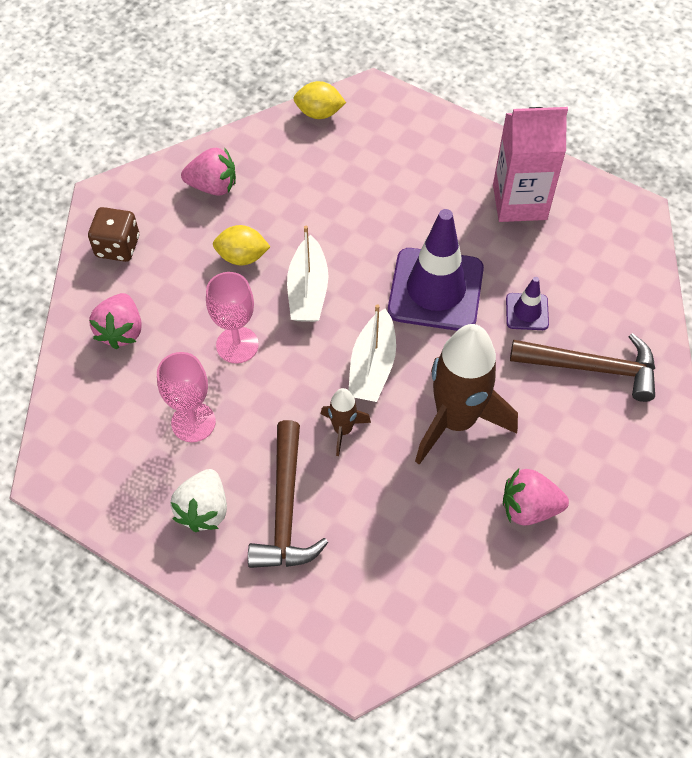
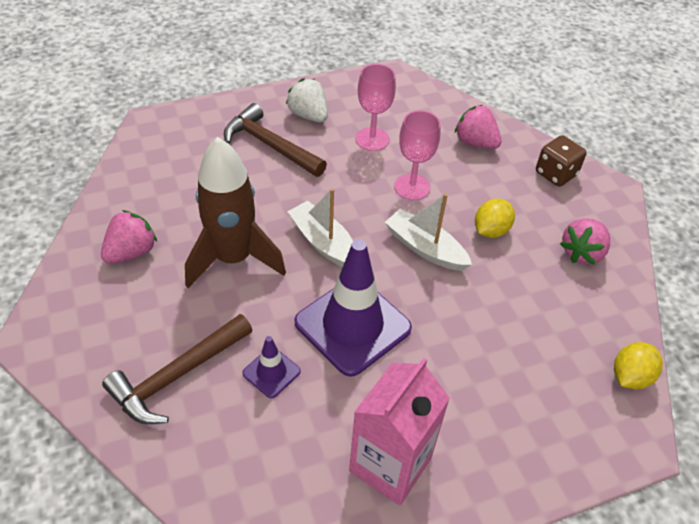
camera: 125 degrees right, 10 degrees down
(343, 430) = (292, 199): brown rocket -> none

